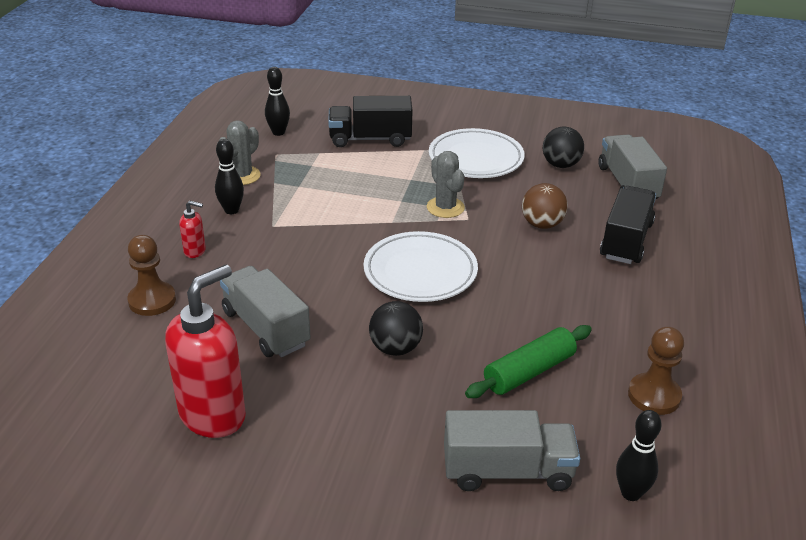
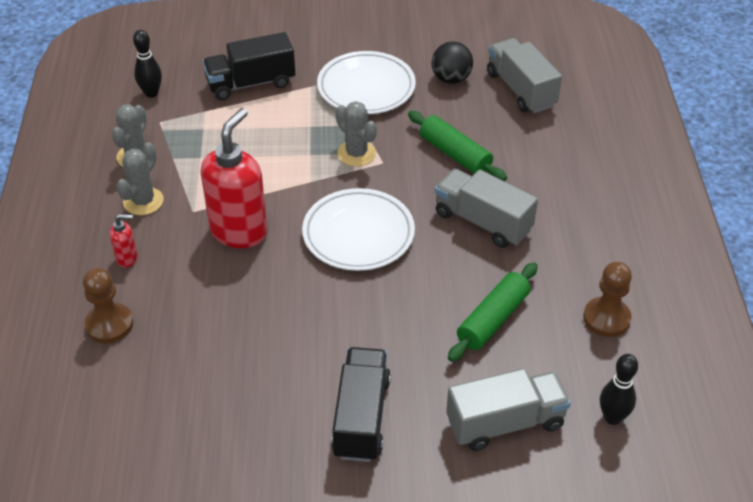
camera: 15 degrees left, 10 degrees up
(213, 415) = (224, 433): red soap dispenser -> red soap dispenser (239, 231)
(231, 210) = (143, 201): black bowling pin -> grey cactus
(266, 328) = (235, 329): grey truck -> grey truck (482, 222)
(395, 348) = (365, 323): black ball -> none
(542, 224) = (455, 154): brown ball -> green rolling pin
(626, 240) = (537, 157): black truck -> black truck (361, 417)

